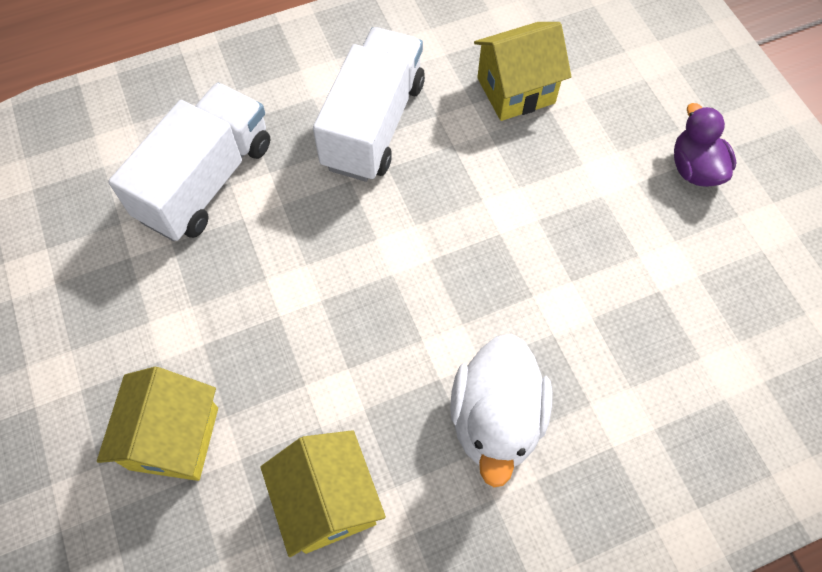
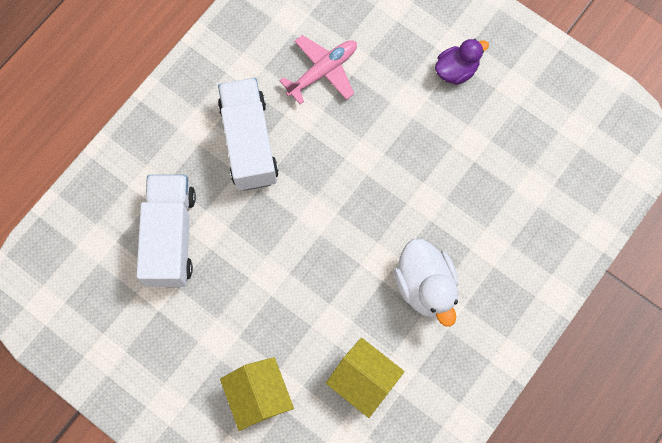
camera: 30 degrees left, 10 degrees up
(515, 90) = (323, 71): yellow house -> pink plane
(694, 168) = (456, 70): purple duck -> purple duck turned 105 degrees clockwise

